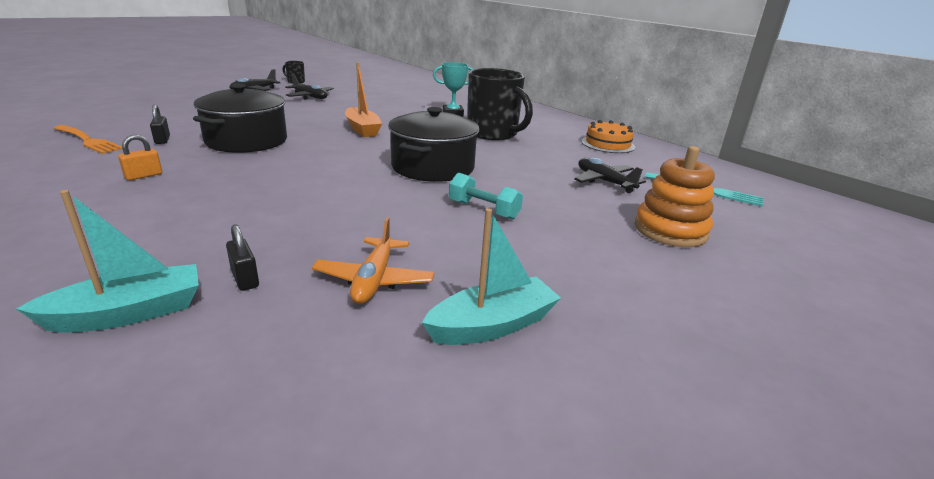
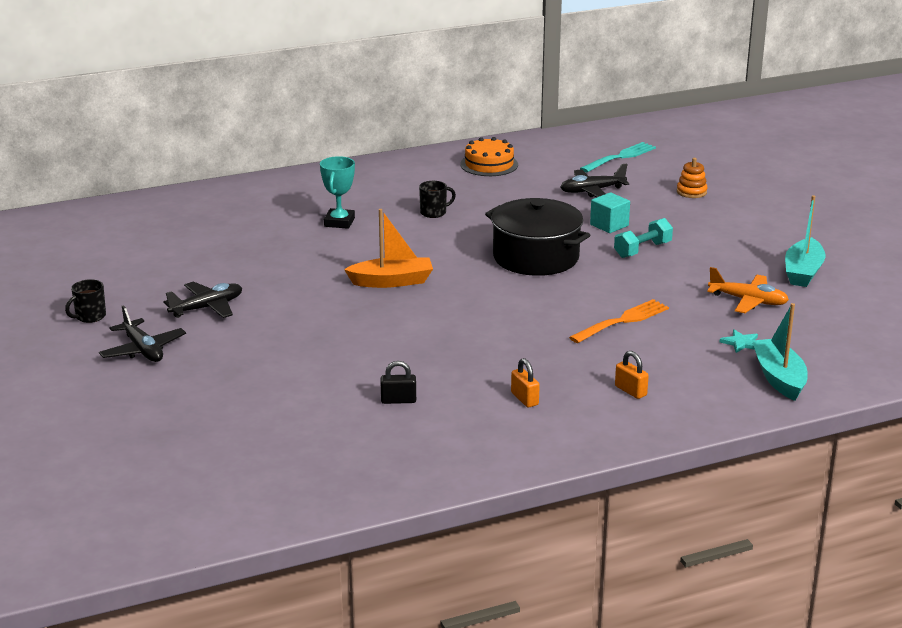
camera: 70 degrees left, 0 degrees up
(87, 140) = (385, 448): orange fork -> orange fork (622, 321)
(137, 218) = (630, 391): none -> orange padlock
(245, 279) = (741, 343): black padlock -> turquoise star
(246, 141) = (418, 349): black pot -> none
(492, 325) = (803, 272): turquoise boat -> turquoise boat turned 150 degrees counterclockwise
(493, 133) = (434, 213): black mug -> black mug, size x0.43
(531, 192) = (609, 225): none -> turquoise cube
(670, 230) = (691, 192): orange stacking toy -> orange stacking toy, size x0.55

